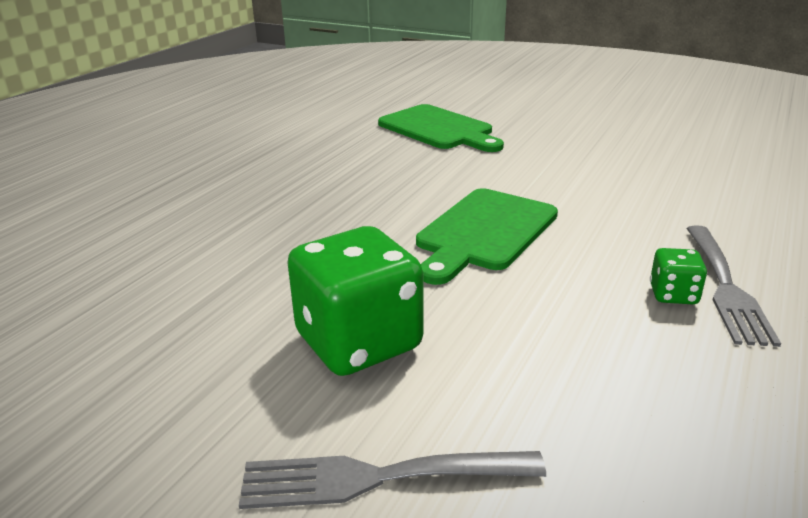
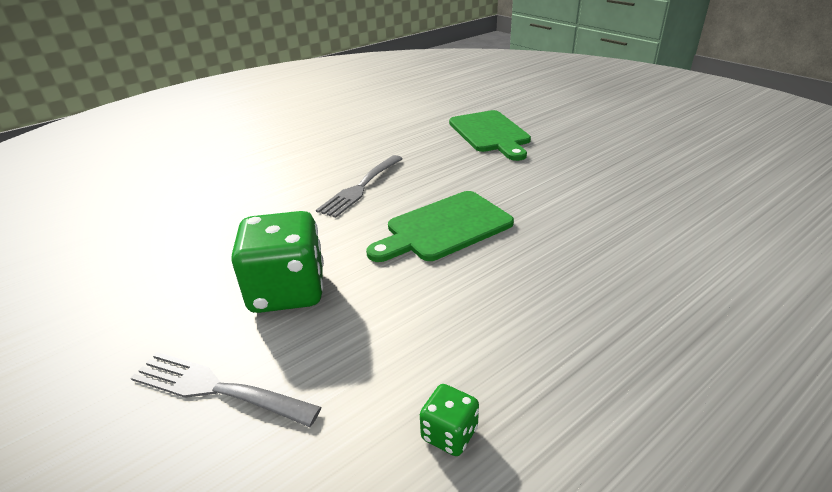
camera: 25 degrees right, 5 degrees up
(673, 295) = (541, 317): green dice -> green dice (449, 434)
(725, 287) = (592, 322): grey fork -> grey fork (360, 187)

